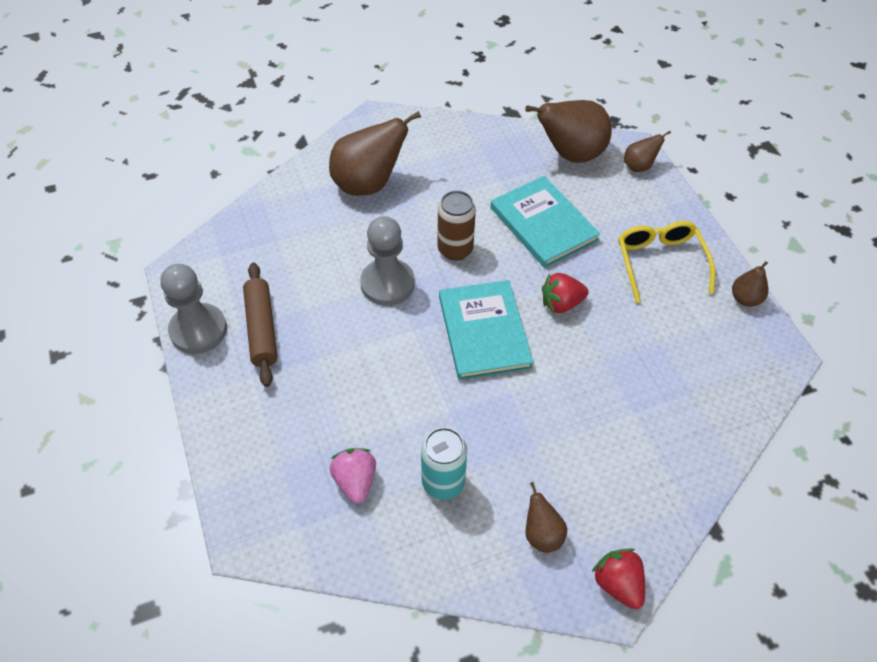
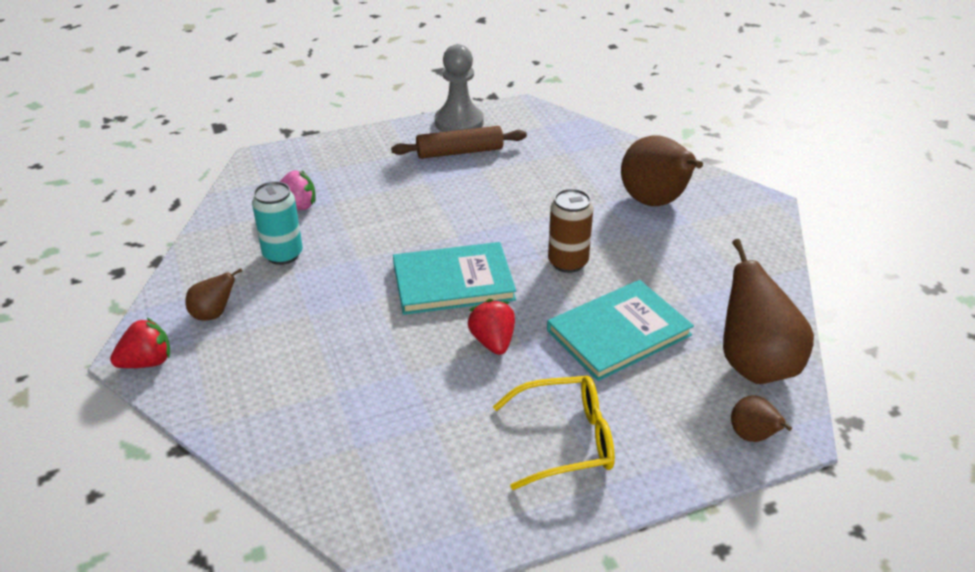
camera: 90 degrees right, 15 degrees down
(387, 284) = (515, 218): grey pawn -> none
(745, 299) = (505, 529): brown pear -> none

